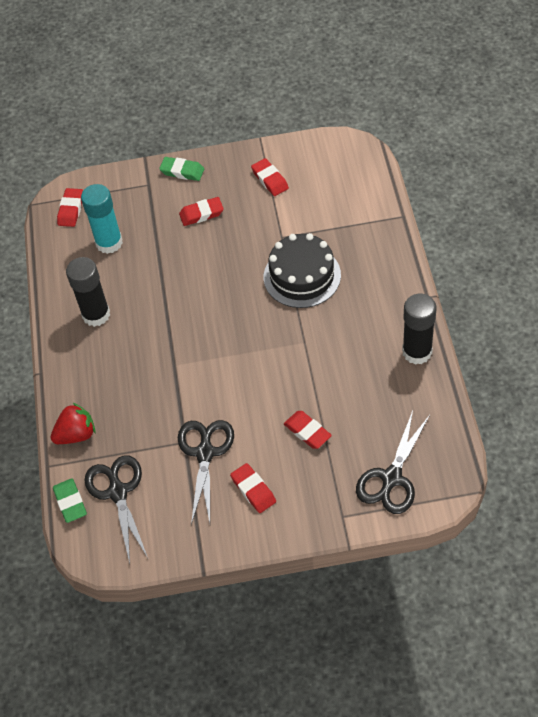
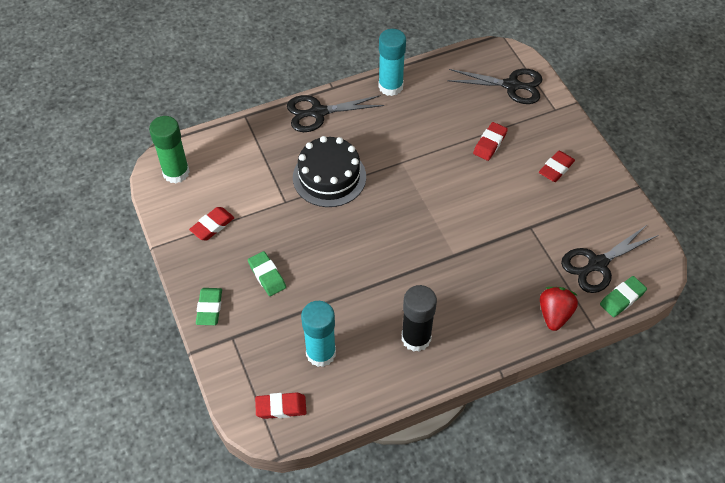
camera: 110 degrees left, 0 degrees up
(76, 434) = (554, 314): red strawberry -> red strawberry turned 60 degrees clockwise
(201, 214) = (267, 275): red eraser -> green eraser
(205, 453) = (535, 209): black scissors -> black scissors (318, 112)
(341, 157) = (176, 172): none -> green glue stick
(417, 352) = (390, 86): black glue stick -> turquoise glue stick

